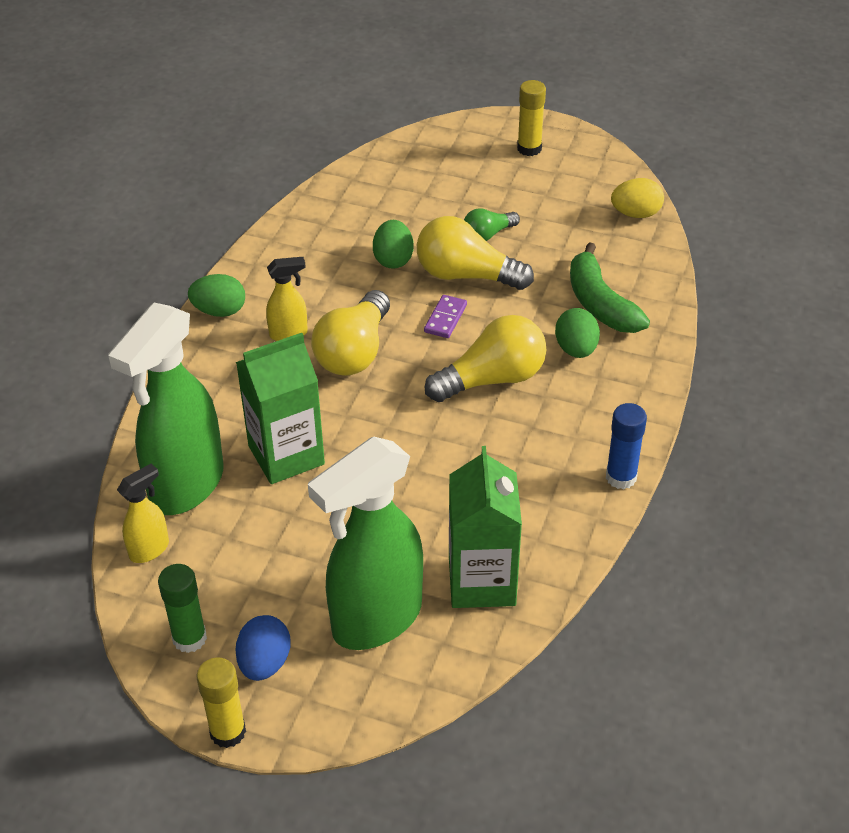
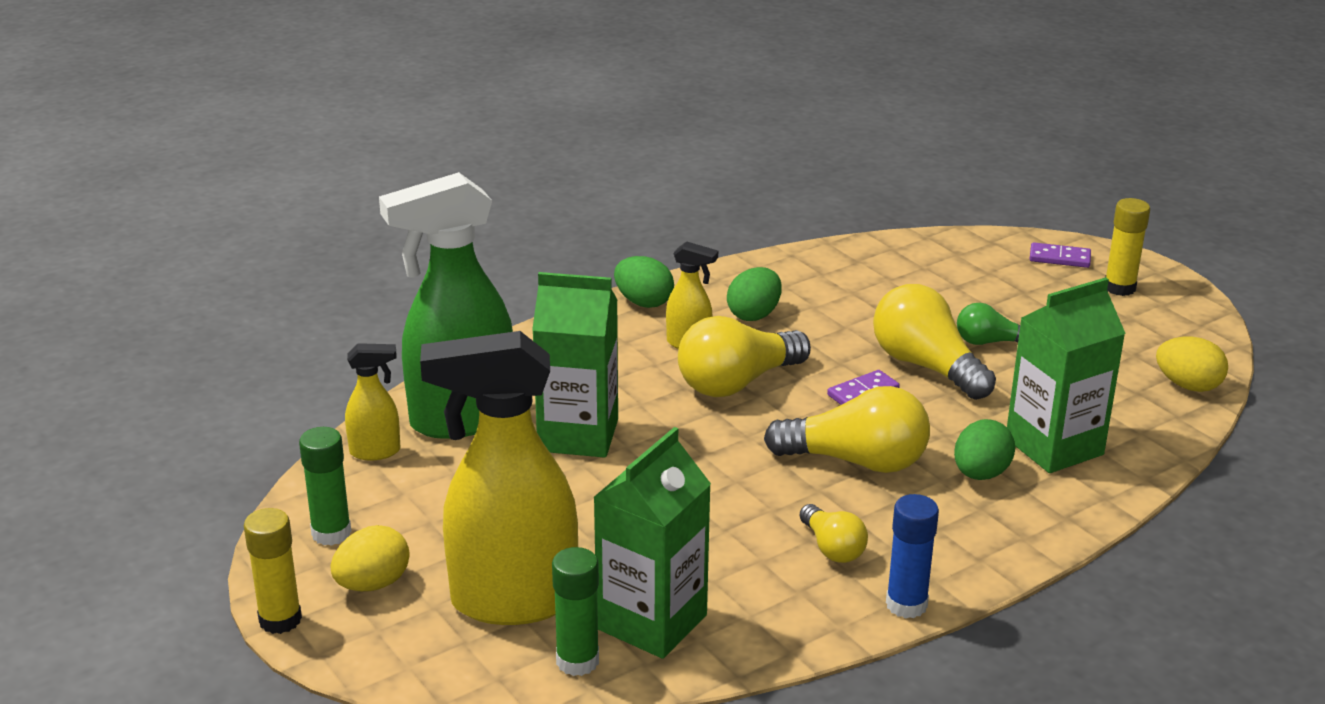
camera: 35 degrees right, 15 degrees down
(264, 663) = (372, 584): blue egg -> yellow egg
(376, 619) = (512, 601): green spray bottle -> yellow spray bottle
(393, 259) = (862, 326): green egg -> green egg (754, 315)
(464, 640) = (577, 661): none -> green glue stick
(470, 139) = (1059, 258): none -> purple domino
(539, 458) = (832, 548): none -> yellow light bulb
(600, 304) = (1054, 446): green banana -> green carton

